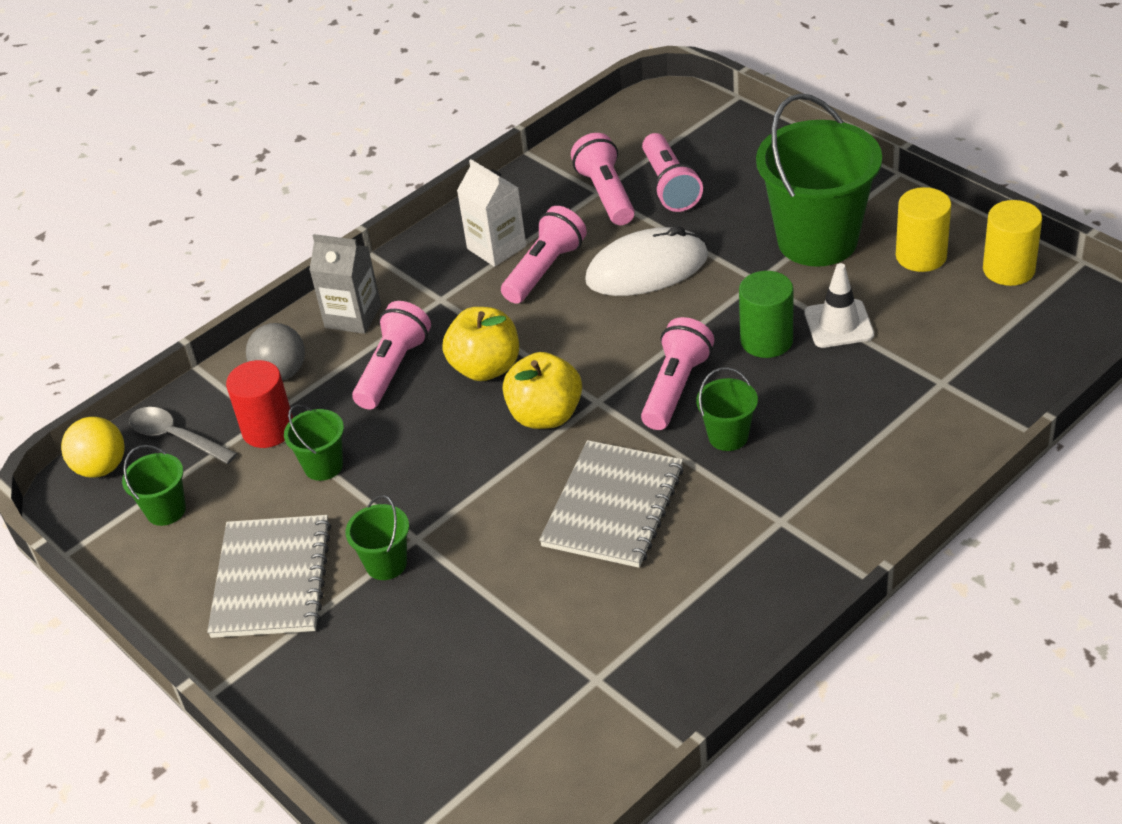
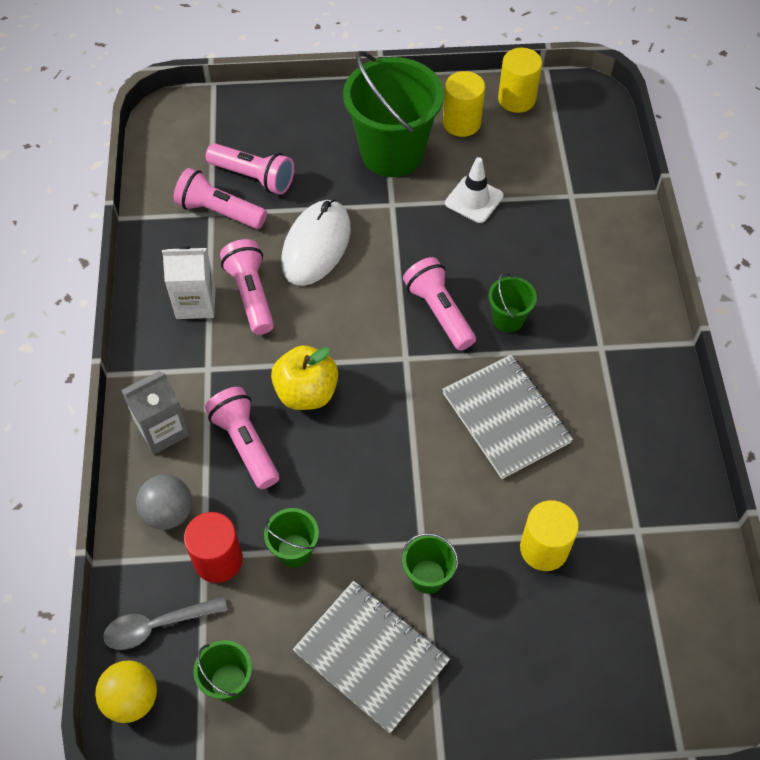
camera: 55 degrees left, 15 degrees up
(500, 623) = (544, 548): none -> yellow cylinder
(545, 415) = (388, 393): yellow apple -> none
(766, 340) = (449, 240): green cylinder -> none

